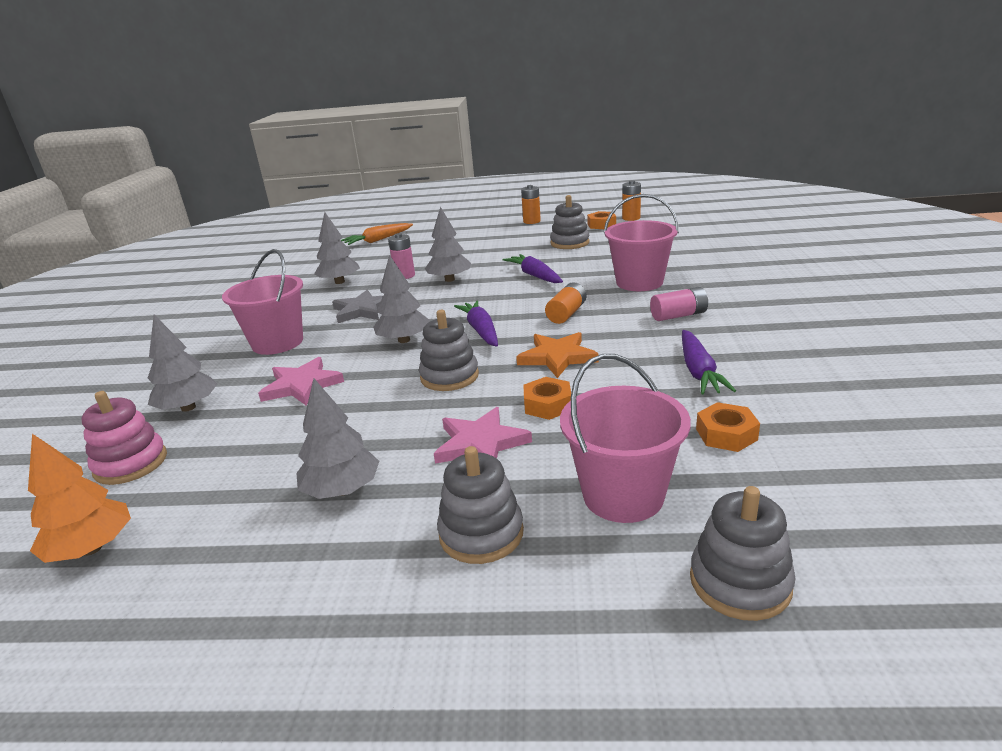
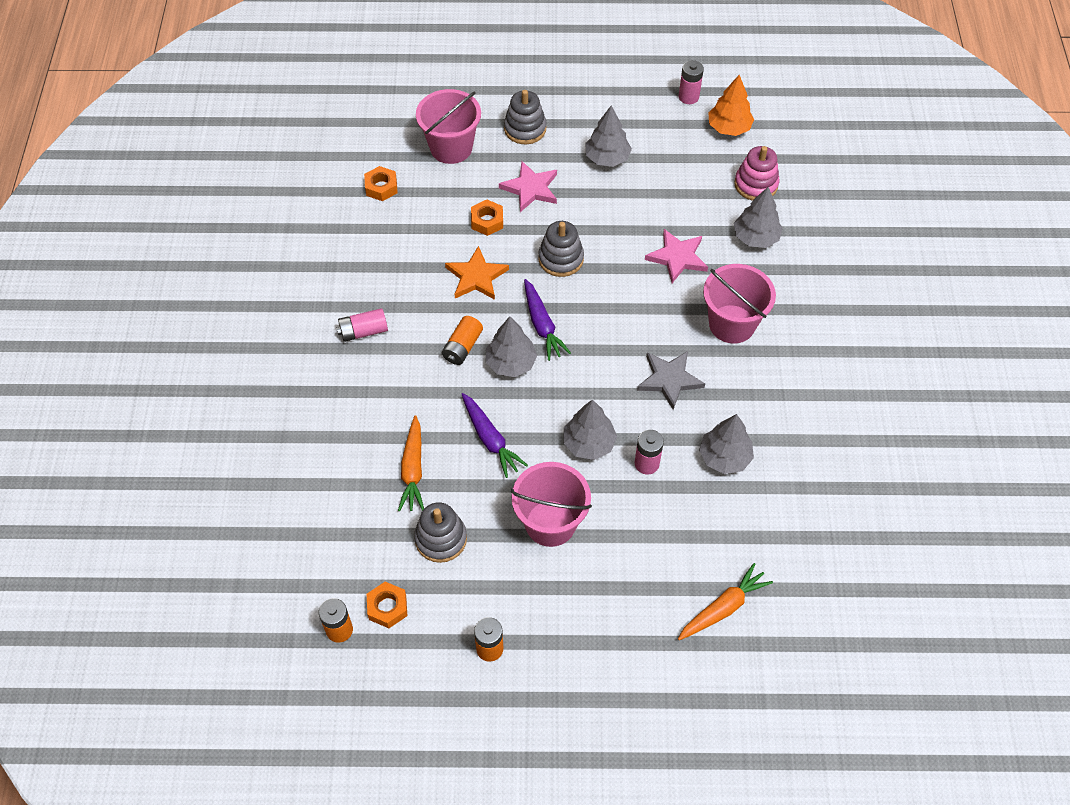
camera: 175 degrees right, 30 degrees up
(115, 612) = (688, 97): none -> pink battery
(404, 340) = (611, 316): grey tree -> grey tree (511, 363)
(599, 261) = (413, 469): none -> orange carrot
(639, 282) = (381, 405): pink bucket -> pink bucket (550, 523)
(699, 371) = (375, 250): purple carrot -> none
(740, 582) = (410, 102): grey stacking toy -> none

